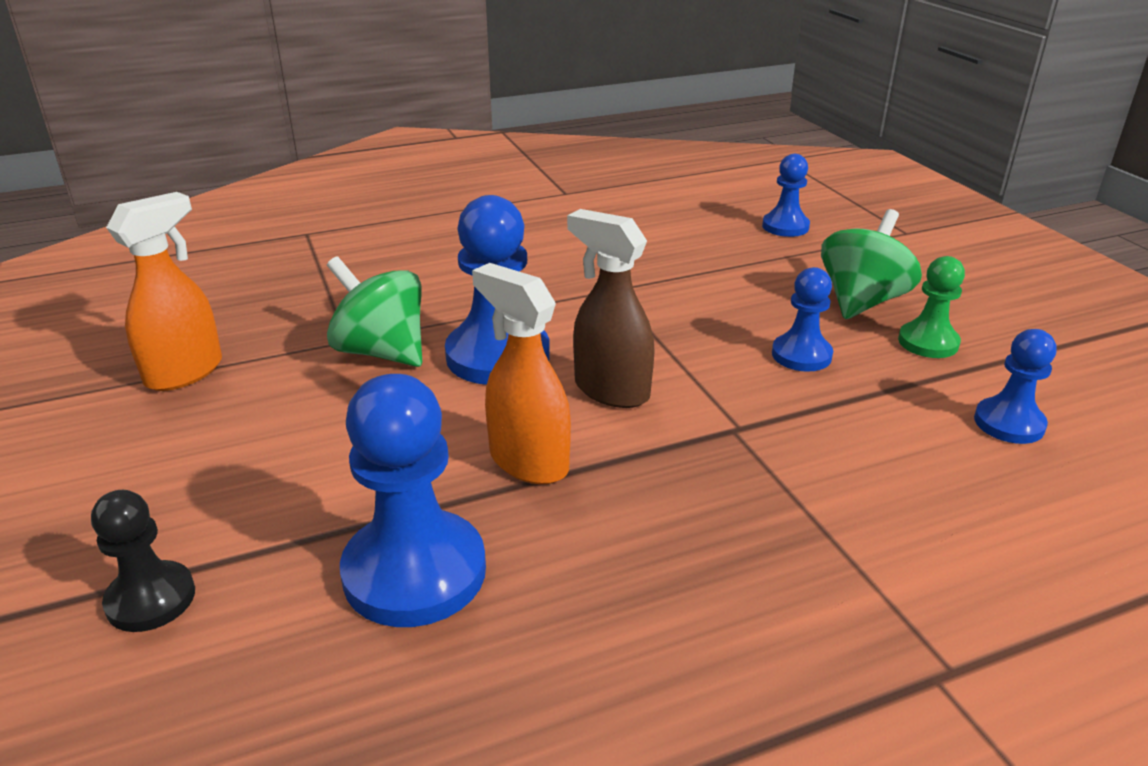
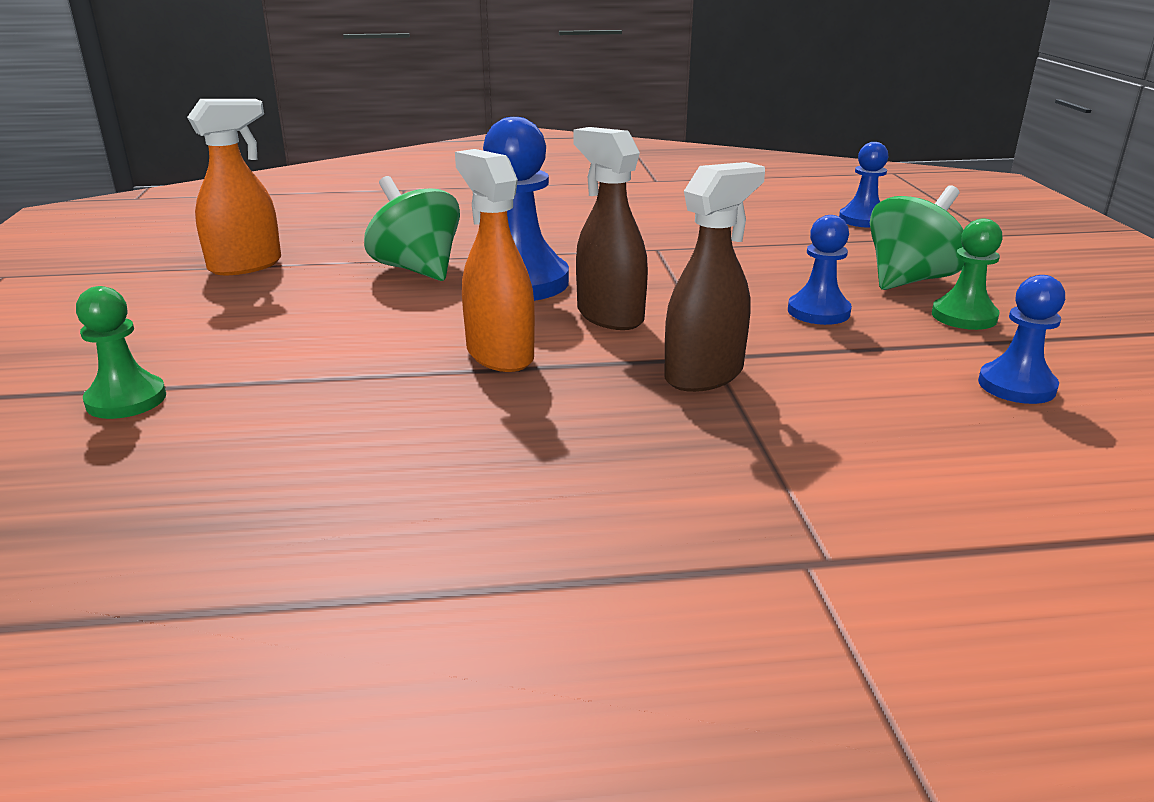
camera: 15 degrees right, 5 degrees down
(151, 599) = (126, 400): black pawn -> green pawn
(414, 572) = (350, 413): blue pawn -> none
(738, 455) = (704, 375): none -> brown spray bottle

